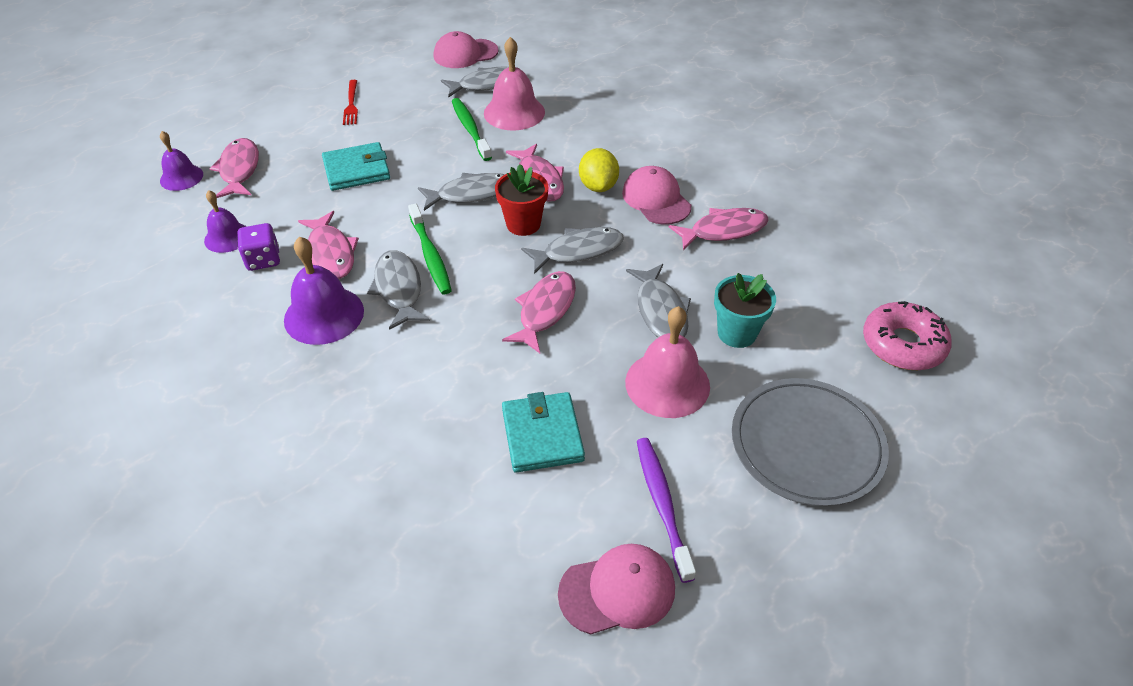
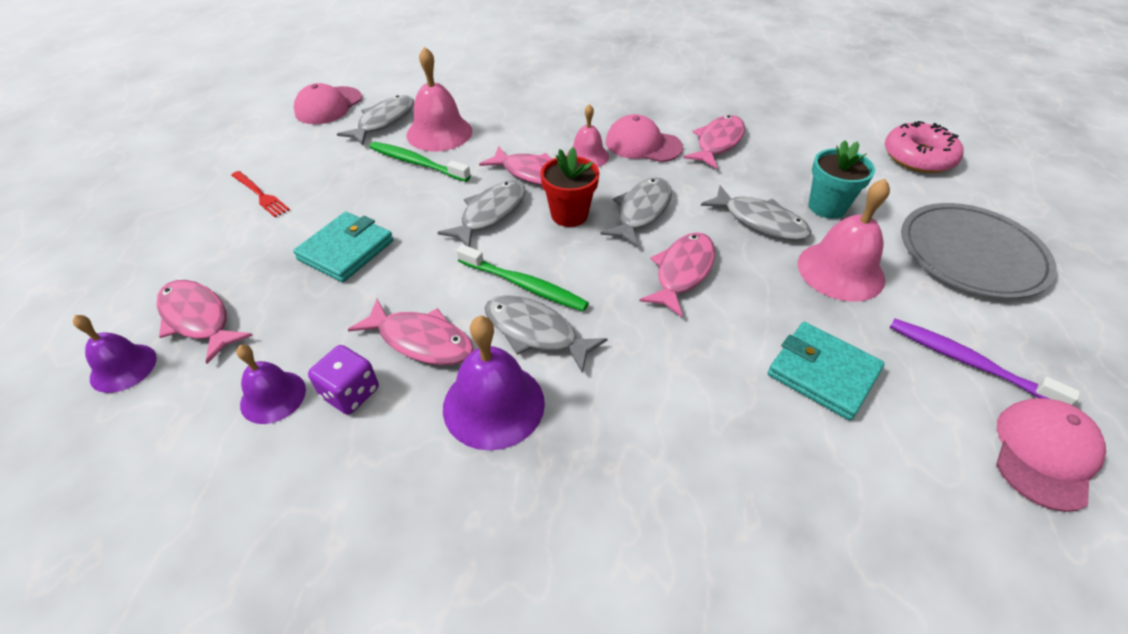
camera: 40 degrees left, 0 degrees up
(545, 310) = (682, 272): pink fish -> pink fish turned 45 degrees clockwise
(598, 186) = (587, 156): yellow lemon -> pink bell

